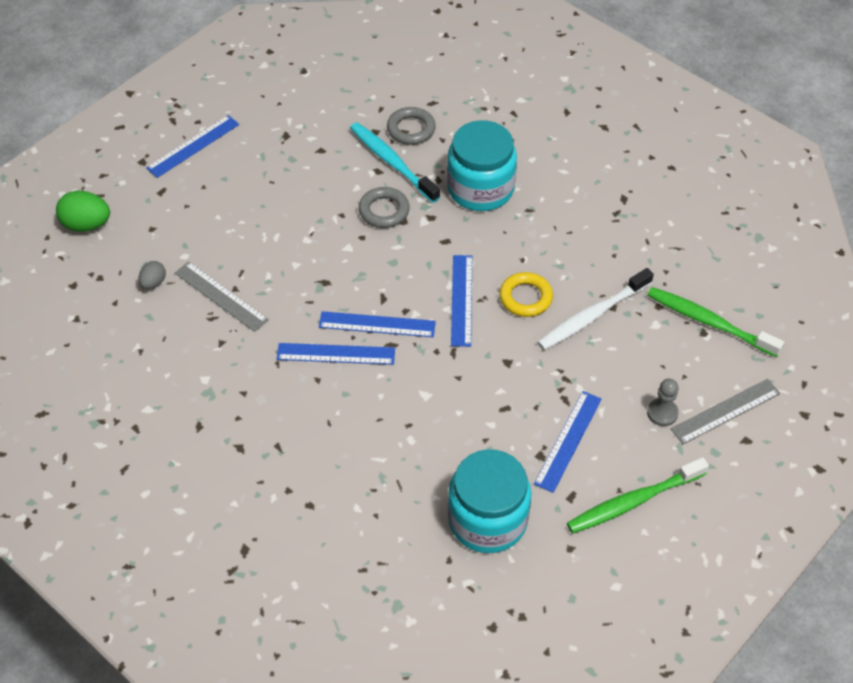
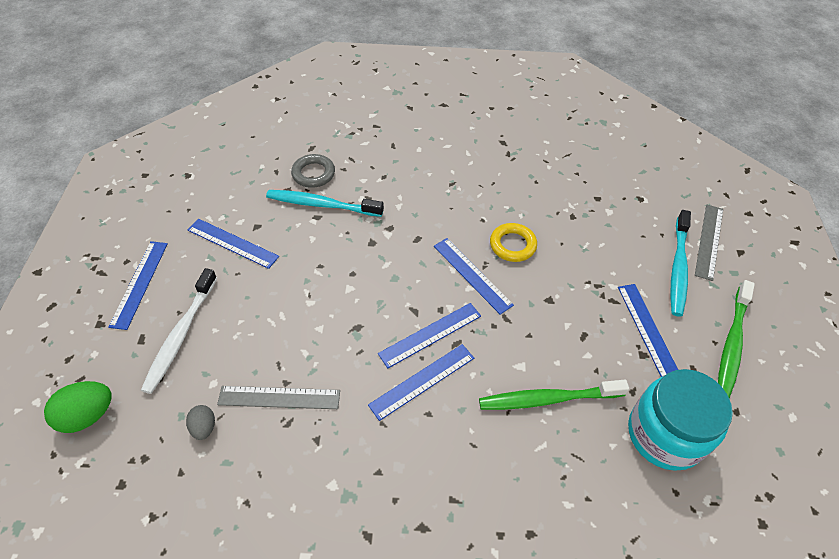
camera: 40 degrees left, 0 degrees up
(289, 154) = (232, 243): none -> blue ruler
(384, 211) = (350, 243): grey ring -> none
(480, 188) = (404, 187): turquoise jar -> none
(592, 316) = (567, 230): white toothbrush -> white toothbrush (180, 335)
(662, 413) = (678, 268): grey pawn -> turquoise toothbrush
(709, 322) = (636, 190): green toothbrush -> green toothbrush (548, 399)

